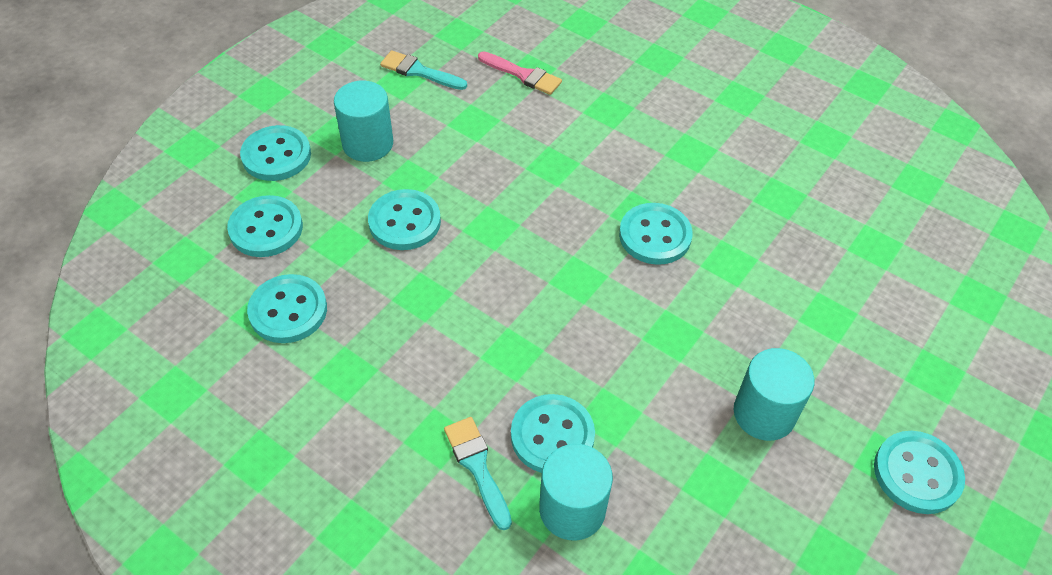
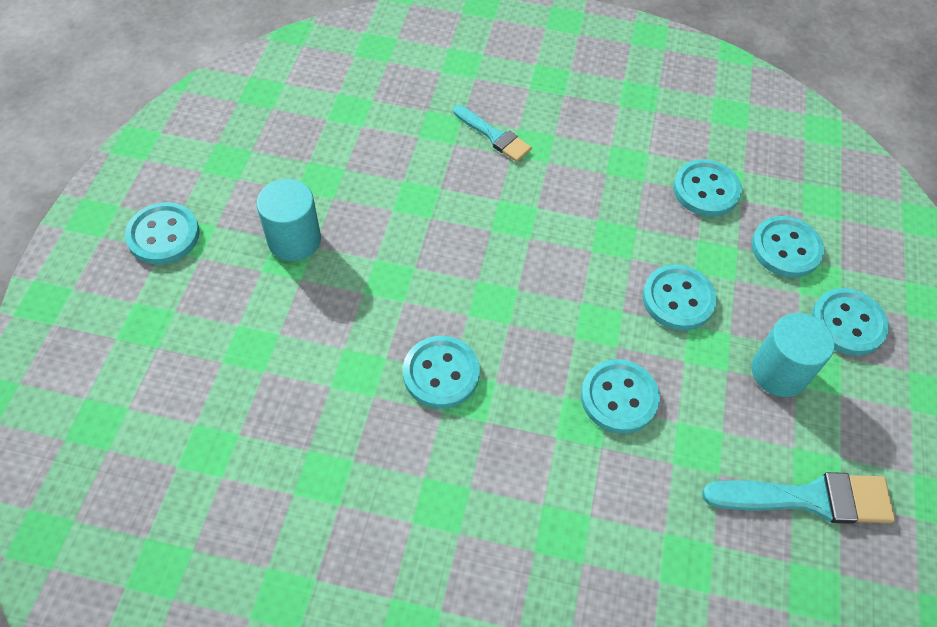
camera: 155 degrees right, 5 degrees up
(419, 71) = (808, 498): turquoise brush -> turquoise brush, size x1.56
(523, 75) = (691, 547): pink brush -> none
(552, 436) = (452, 171): turquoise button -> turquoise button (619, 397)
(572, 509) = (416, 132): turquoise cylinder -> none

